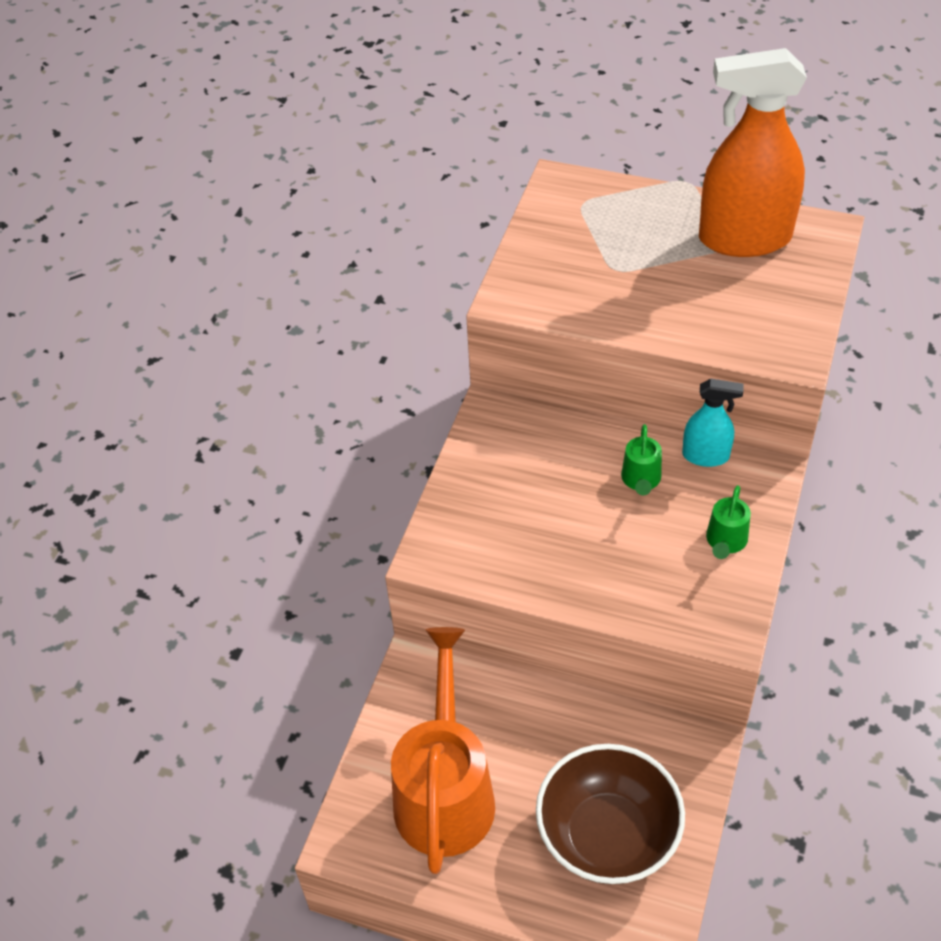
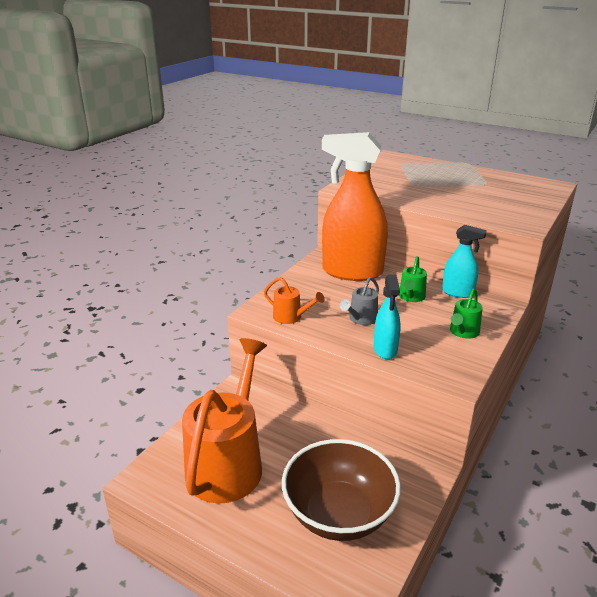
camera: 10 degrees right, 20 degrees down
(480, 561) = (291, 317): none -> orange watering can
(579, 544) = (360, 319): none -> grey watering can
(627, 599) = (385, 349): none -> turquoise spray bottle
(744, 239) = (498, 183): orange spray bottle -> orange spray bottle (352, 272)

